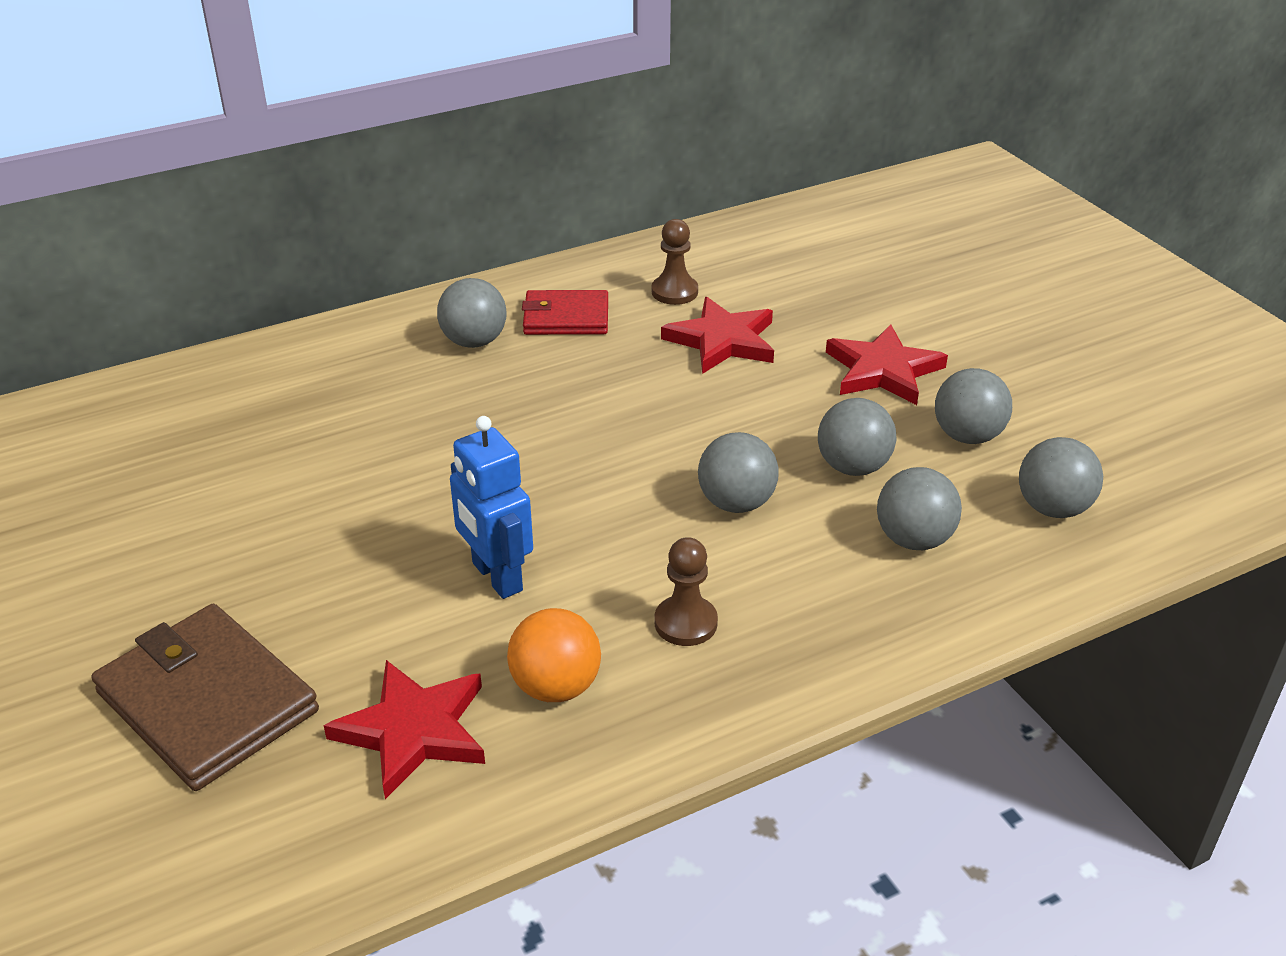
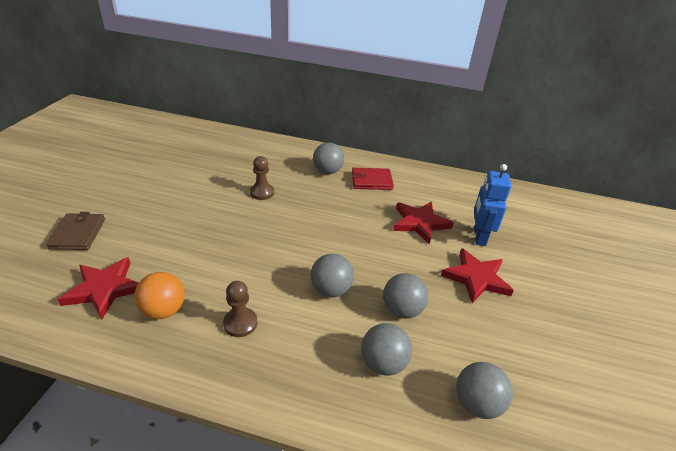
camera: 40 degrees right, 0 degrees up
(207, 701) = (78, 234): brown wallet -> brown wallet, size x0.63
(496, 577) = (209, 255): blue robot -> blue robot (479, 236)
(566, 317) = (371, 181): red wallet -> red wallet turned 45 degrees counterclockwise
(674, 292) = (427, 194): brown pawn -> brown pawn (262, 192)
(967, 436) = (478, 335): grey ball -> none

